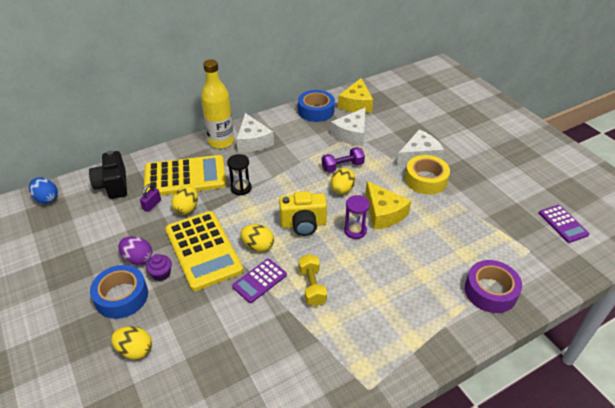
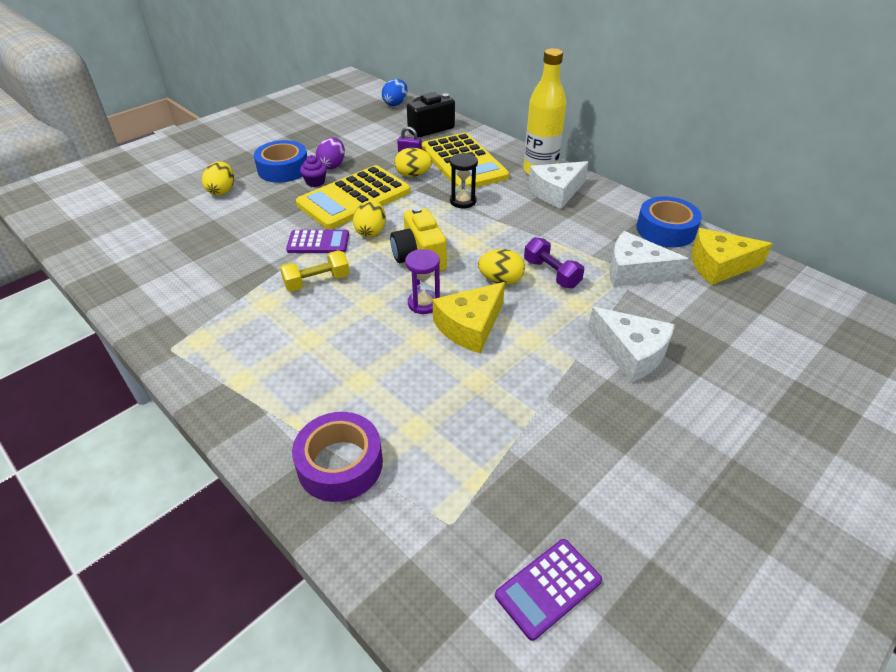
camera: 75 degrees right, 0 degrees up
(259, 281) = (318, 242): purple calculator -> purple calculator turned 150 degrees clockwise
(426, 180) = (572, 366): yellow tape -> none

